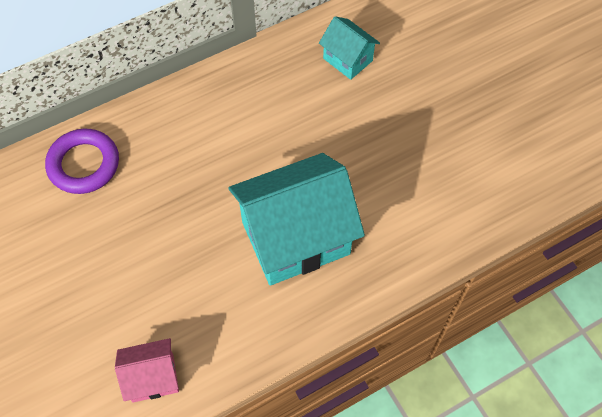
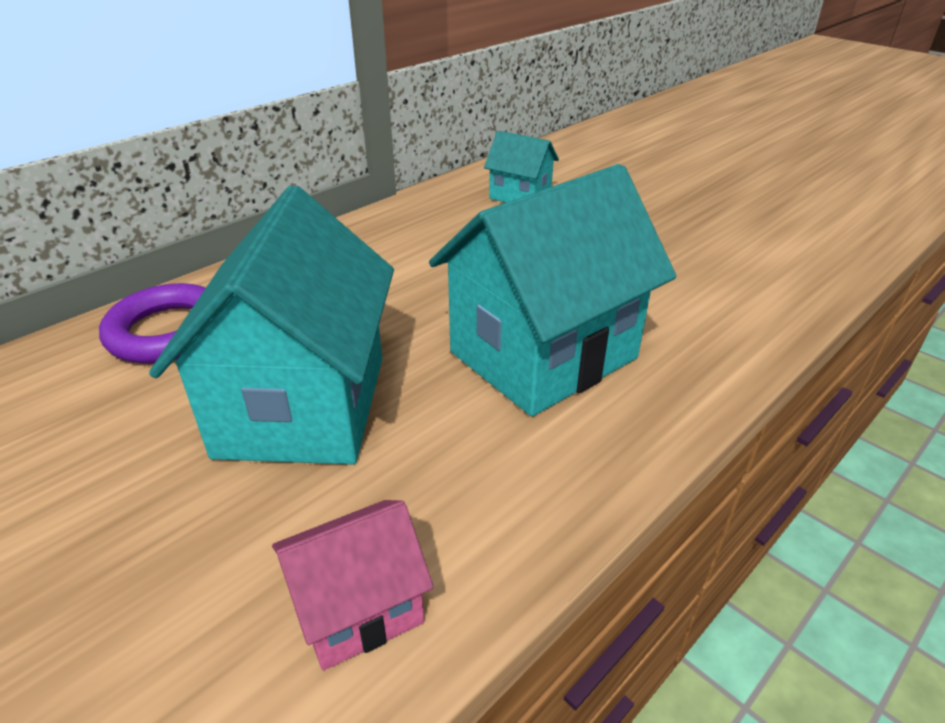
camera: 15 degrees left, 25 degrees down
(150, 246) = (303, 405): none -> turquoise house

